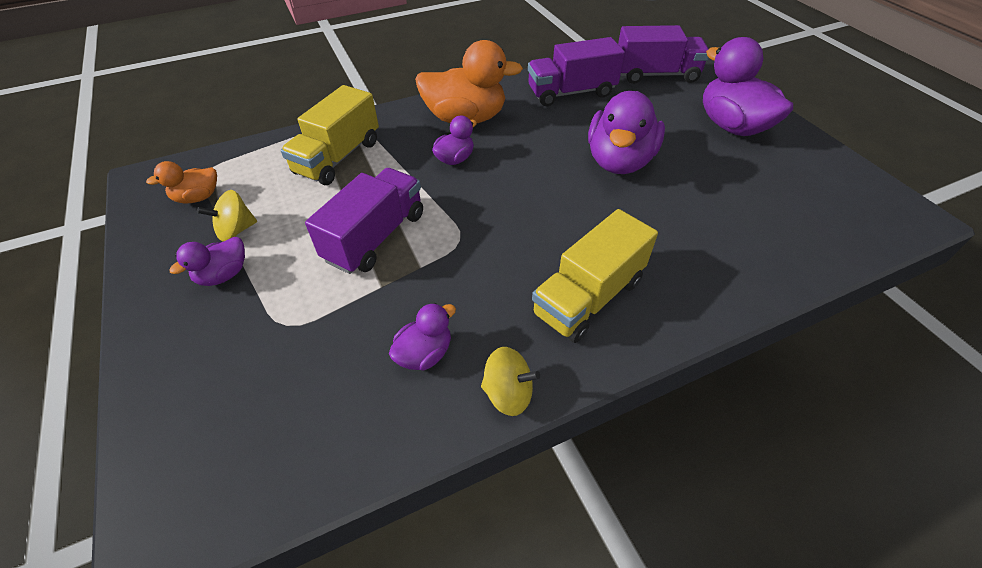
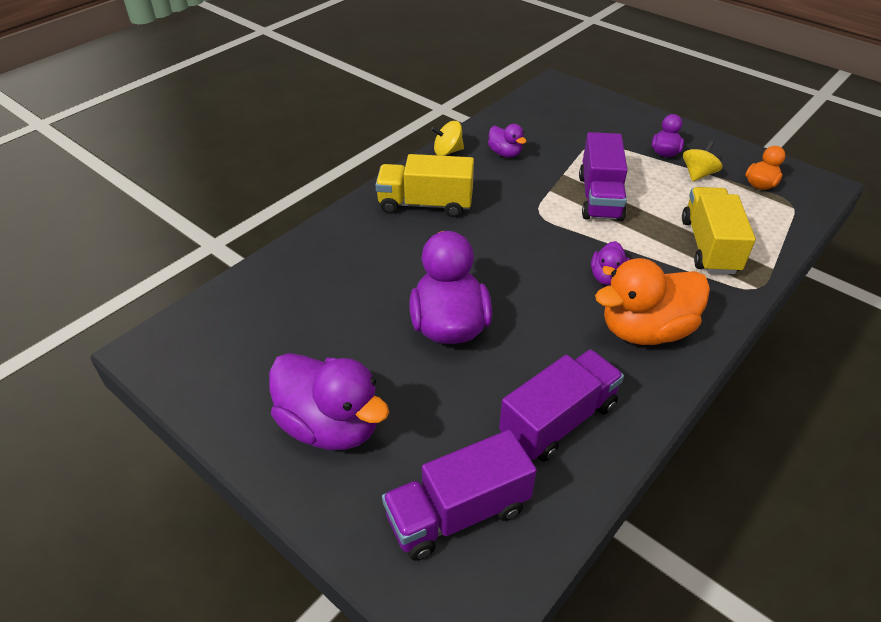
camera: 155 degrees right, 5 degrees down
(424, 354) = (505, 153): purple duck -> purple duck turned 60 degrees counterclockwise
(588, 297) = (425, 204): yellow truck -> yellow truck turned 105 degrees counterclockwise

